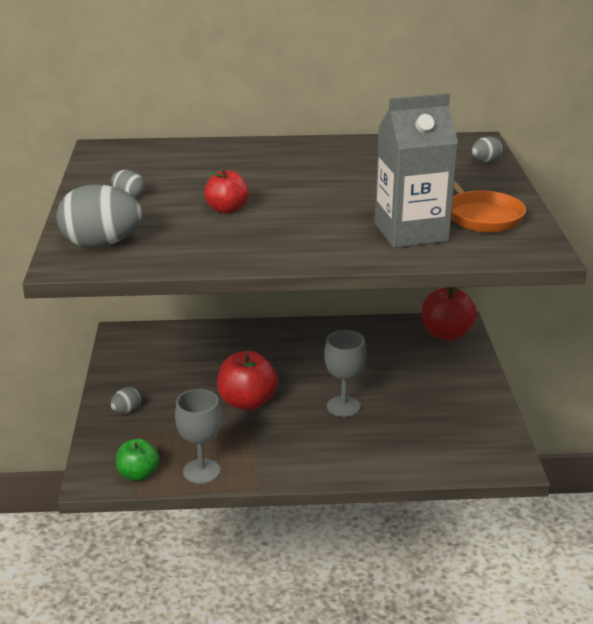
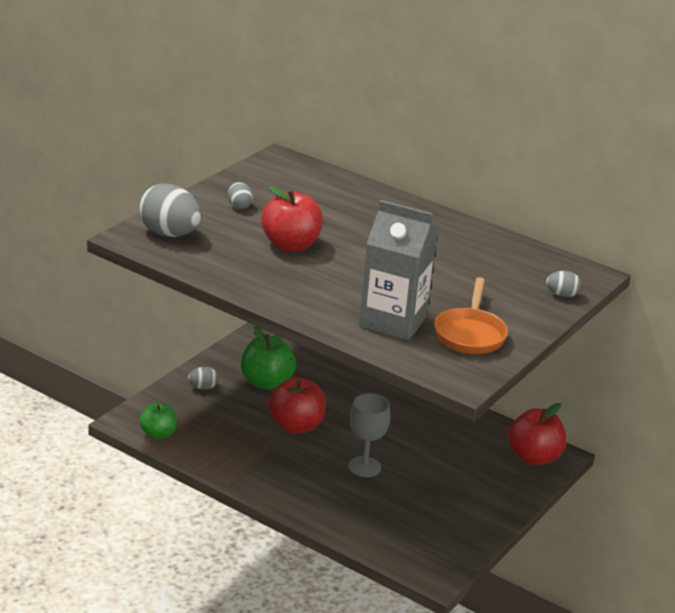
camera: 35 degrees right, 0 degrees up
(176, 379) = (266, 382): none -> green apple
(201, 471) = (202, 455): grey goblet -> none
(227, 209) = (290, 245): red apple -> red apple, size x1.56

